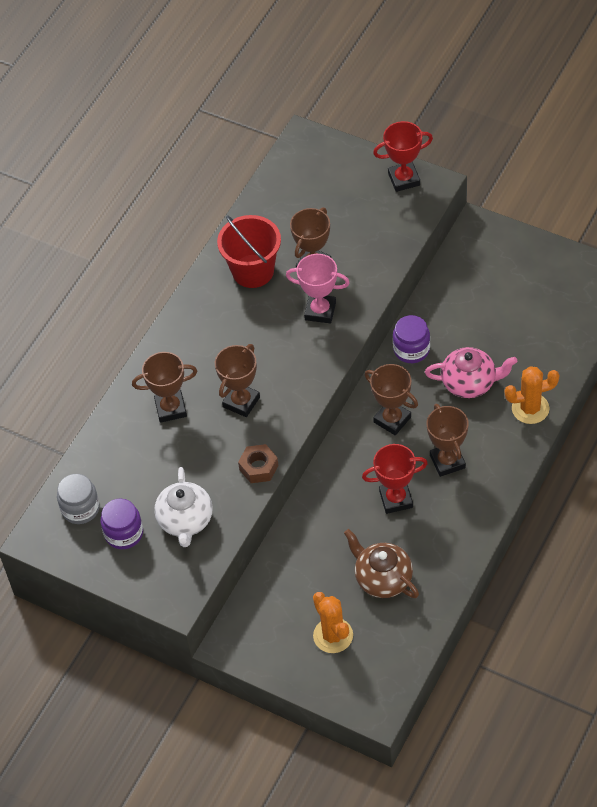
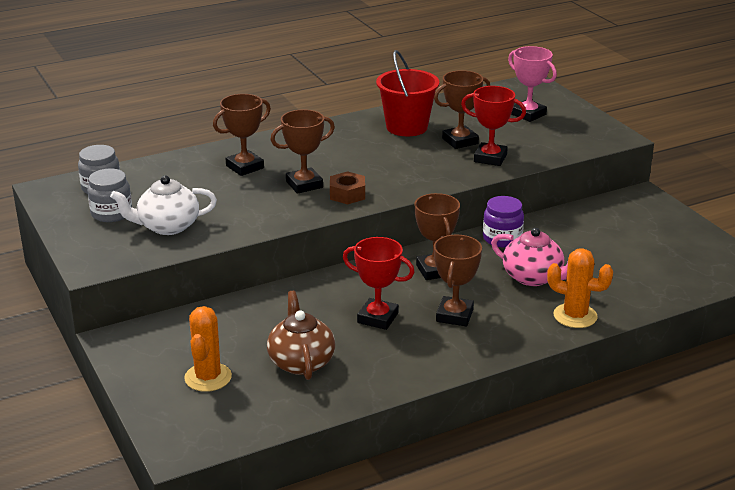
camera: 30 degrees right, 25 degrees down
(124, 533) = (111, 213): purple jar -> grey jar
(171, 408) = (245, 167): brown trophy -> brown trophy turned 60 degrees counterclockwise
(185, 521) = (167, 226): white teapot -> white teapot turned 45 degrees clockwise
(258, 467) = (267, 223): brown nut -> brown nut (347, 194)
(320, 311) = (434, 164): pink trophy -> pink trophy (528, 114)
(404, 179) = (594, 126): red trophy -> red trophy (490, 158)

